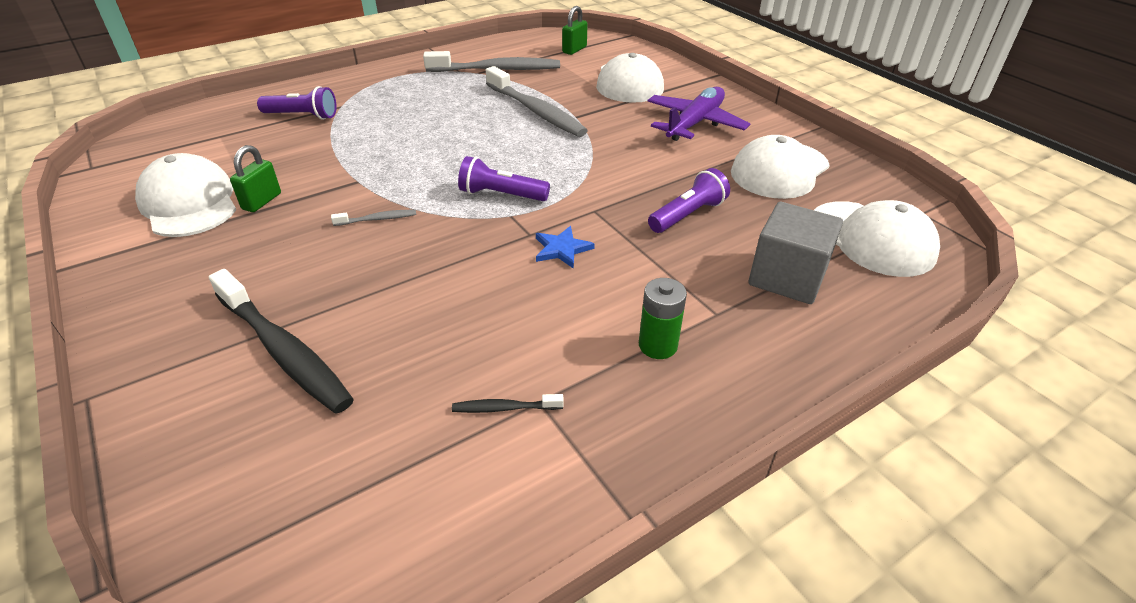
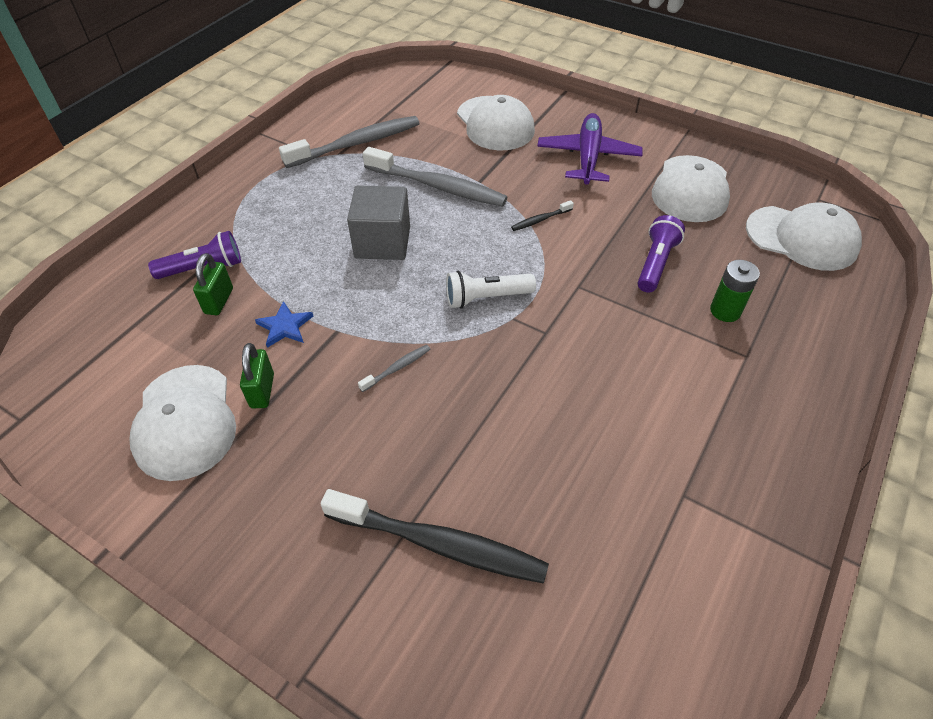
camera: 25 degrees left, 10 degrees up
(189, 203) = (185, 422): white cap -> white cap turned 135 degrees counterclockwise
(501, 195) = (486, 298): purple flashlight -> white flashlight
(504, 408) = (664, 513): black toothbrush -> black toothbrush (540, 220)
(562, 249) = (584, 338): blue star -> blue star (285, 326)
(574, 50) = (412, 95): green padlock -> green padlock (219, 301)
(658, 345) = (728, 404): green battery -> green battery (725, 311)
(787, 277) = (770, 300): grey cube -> grey cube (382, 242)

